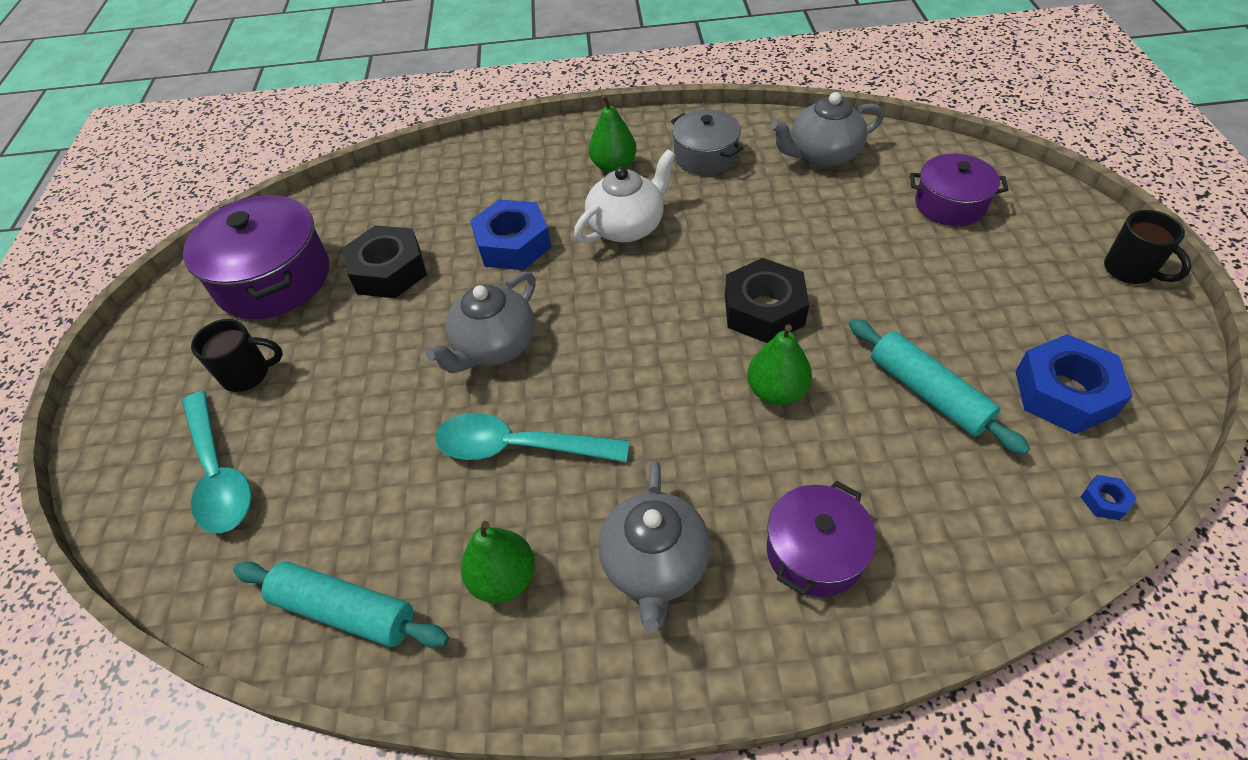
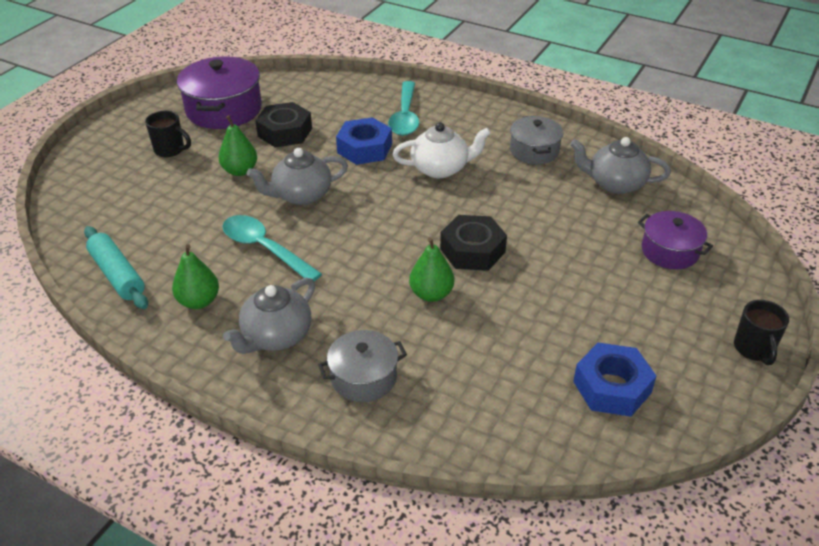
camera: 30 degrees right, 10 degrees down
(219, 474) = (118, 188): turquoise spoon -> turquoise spoon (405, 116)
(614, 166) = (469, 132): green pear -> green pear (240, 171)
(814, 552) = (363, 377): purple pot -> grey pot
(928, 393) = (522, 341): turquoise rolling pin -> none
(1104, 501) = (565, 450): blue nut -> none

